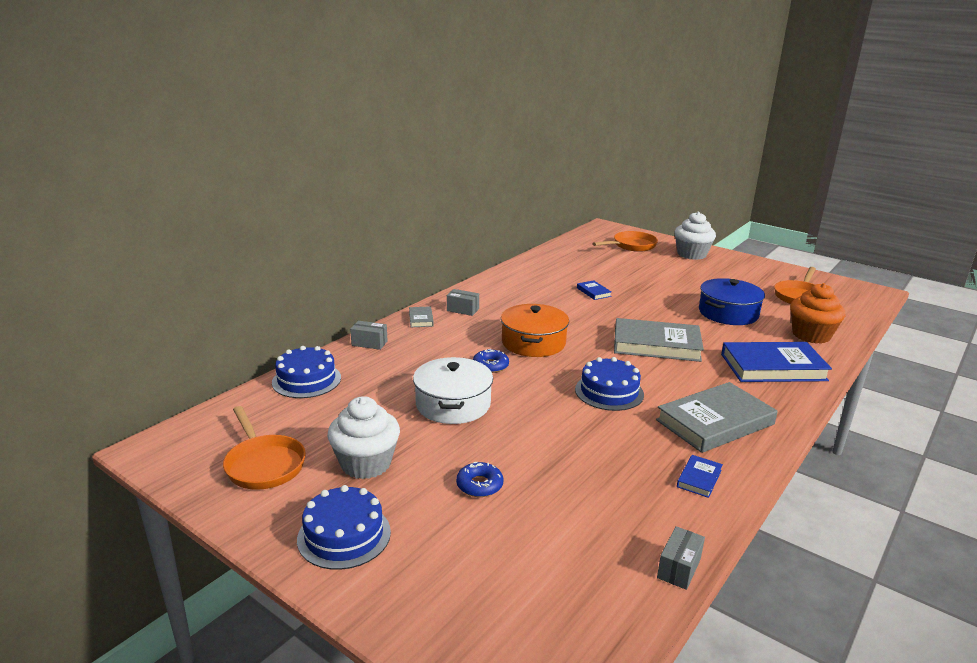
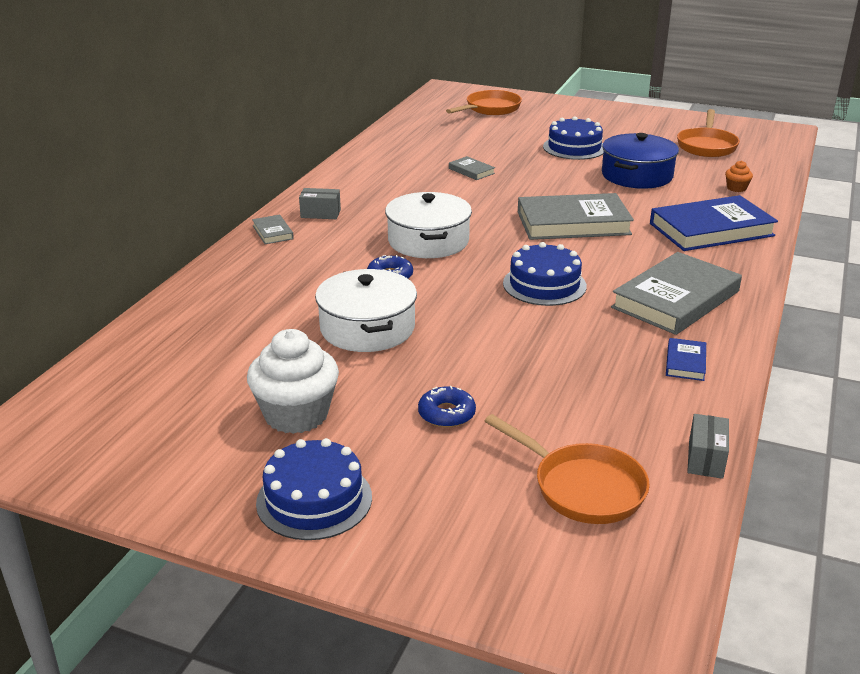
camera: 15 degrees left, 5 degrees up
(264, 464) = (165, 439): orange pan -> orange pan (582, 487)
(306, 380) = (163, 329): blue cake -> blue cake (574, 147)
(369, 343) = (221, 271): grey box -> none
(533, 342) = (428, 241): orange pot -> white pot
(593, 292) = (471, 171): blue book -> grey book
(691, 254) = (565, 111): white cupcake -> none
(811, 335) = (736, 188): orange cupcake -> orange cupcake, size x0.44

